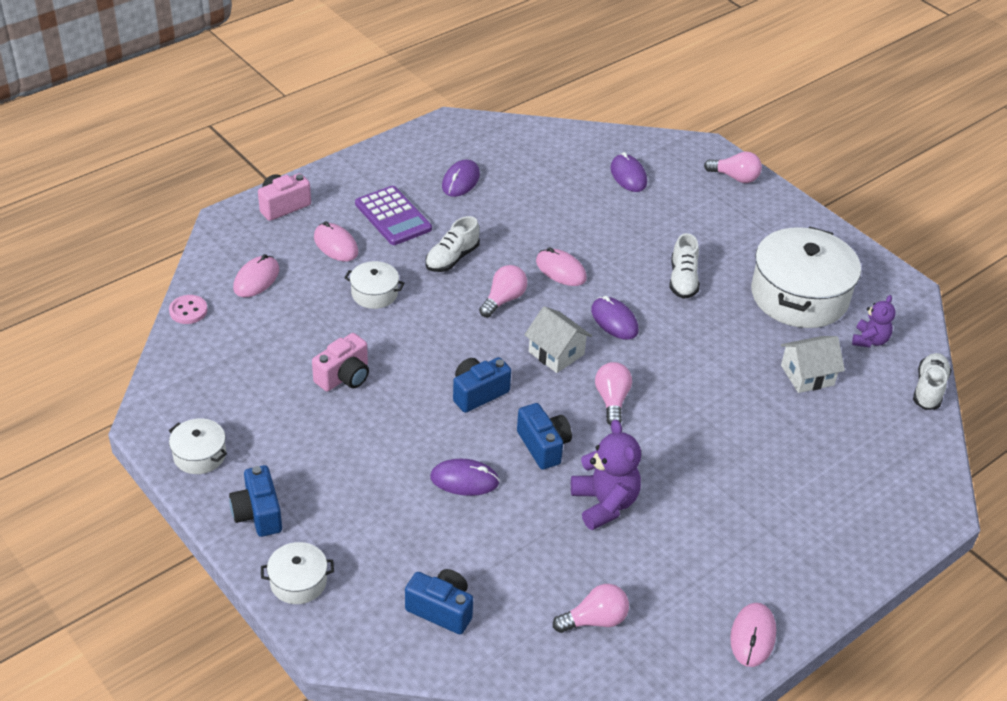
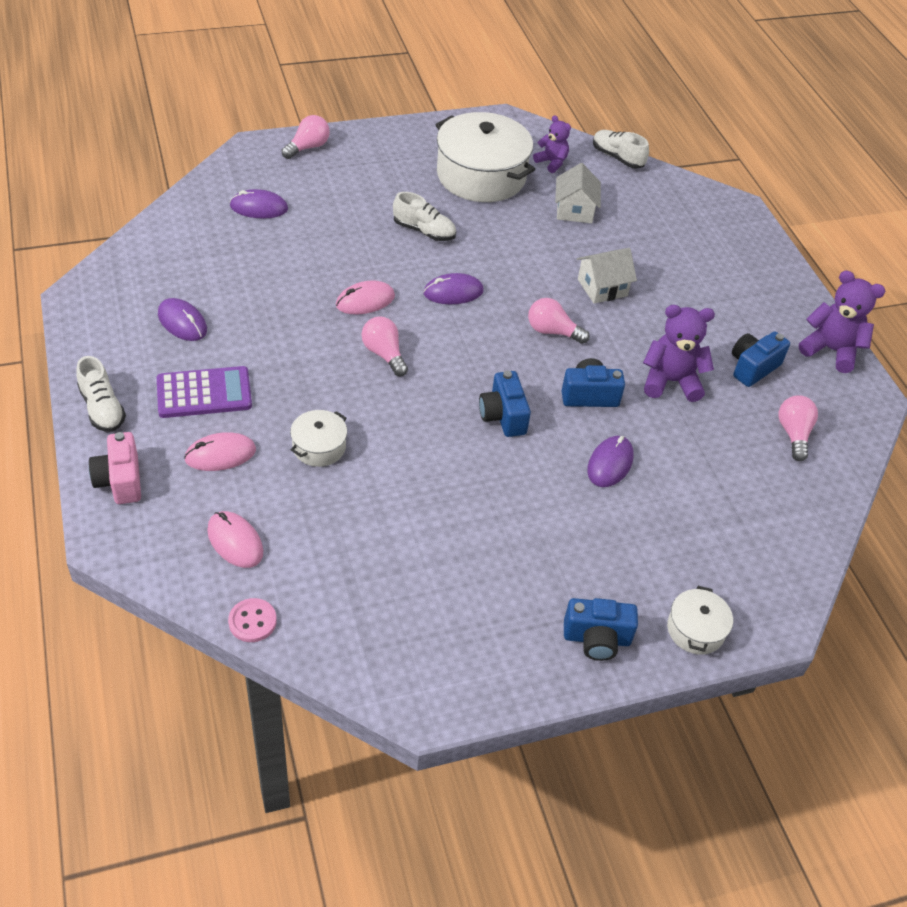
camera: 70 degrees left, 5 degrees up
(199, 455) = (493, 670): white pot -> none
(344, 377) = (432, 510): pink camera -> none
(441, 609) = (757, 531): blue camera -> blue camera (752, 367)
(452, 258) = (301, 370): white shoe -> white shoe (102, 408)
(556, 353) = (476, 345): white house -> white house (602, 287)
(753, 636) = (831, 350): pink mouse -> purple teddy bear

